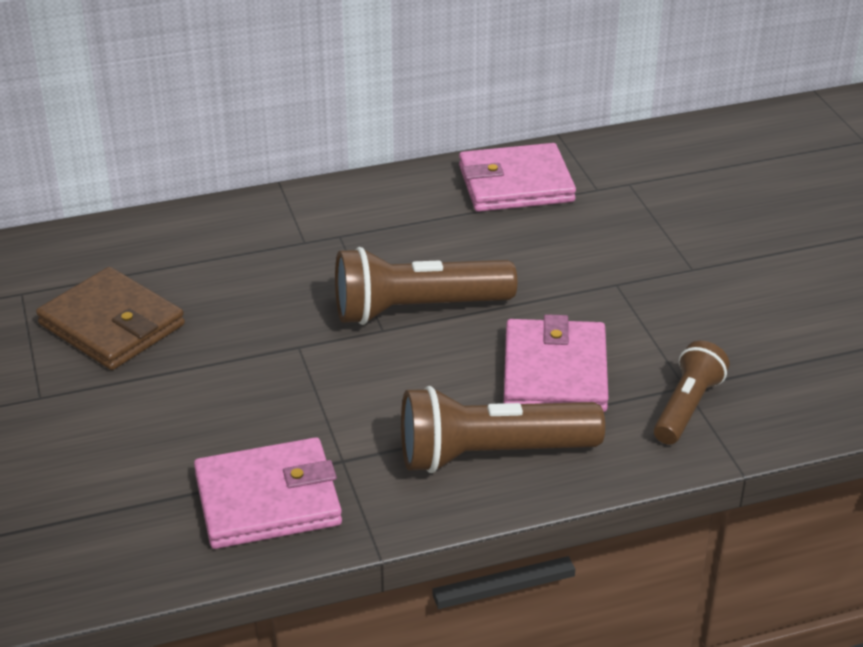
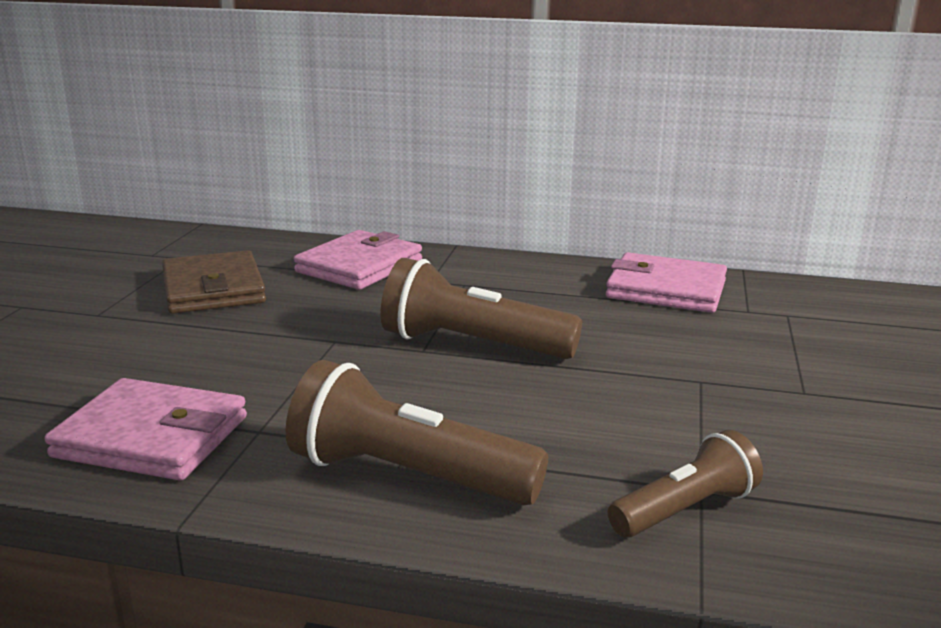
camera: 30 degrees right, 15 degrees down
(555, 372) = (557, 429): pink wallet -> pink wallet (359, 266)

